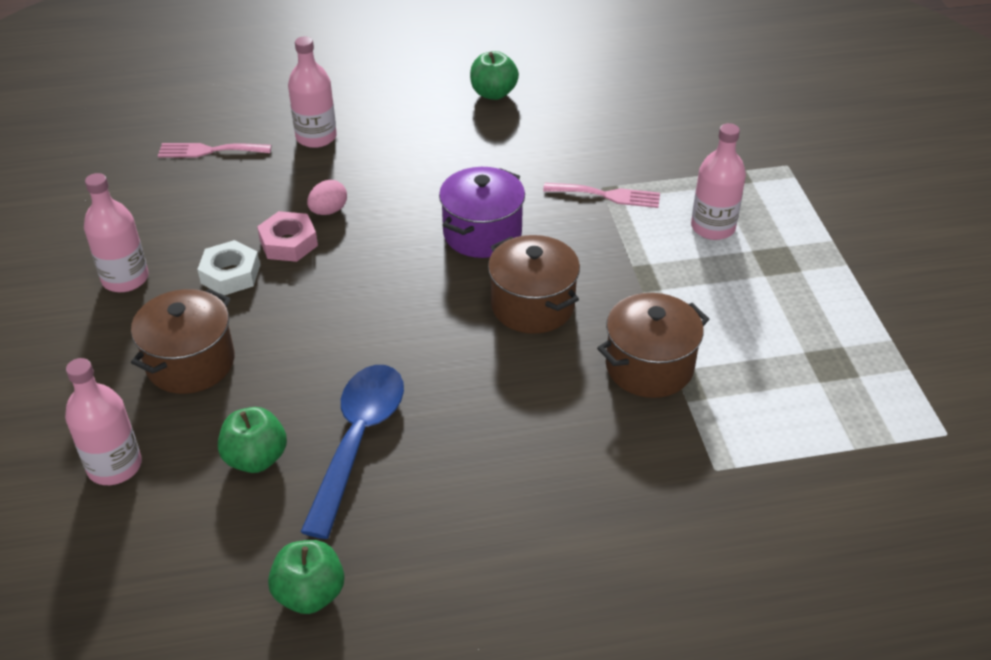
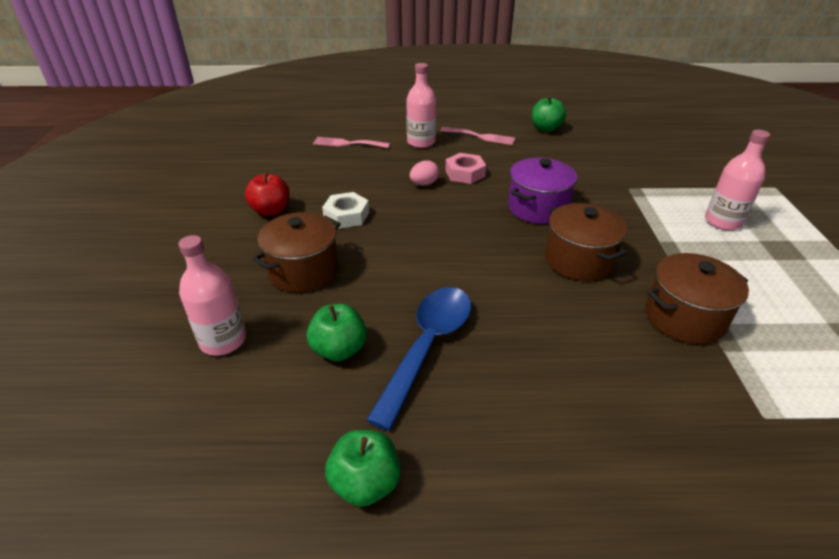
camera: 10 degrees right, 5 degrees down
(125, 278) = (271, 211): pink bottle -> red apple
(288, 243) = (392, 200): pink nut -> pink nut (465, 173)
(607, 195) = (634, 193): pink fork -> pink fork (481, 137)

